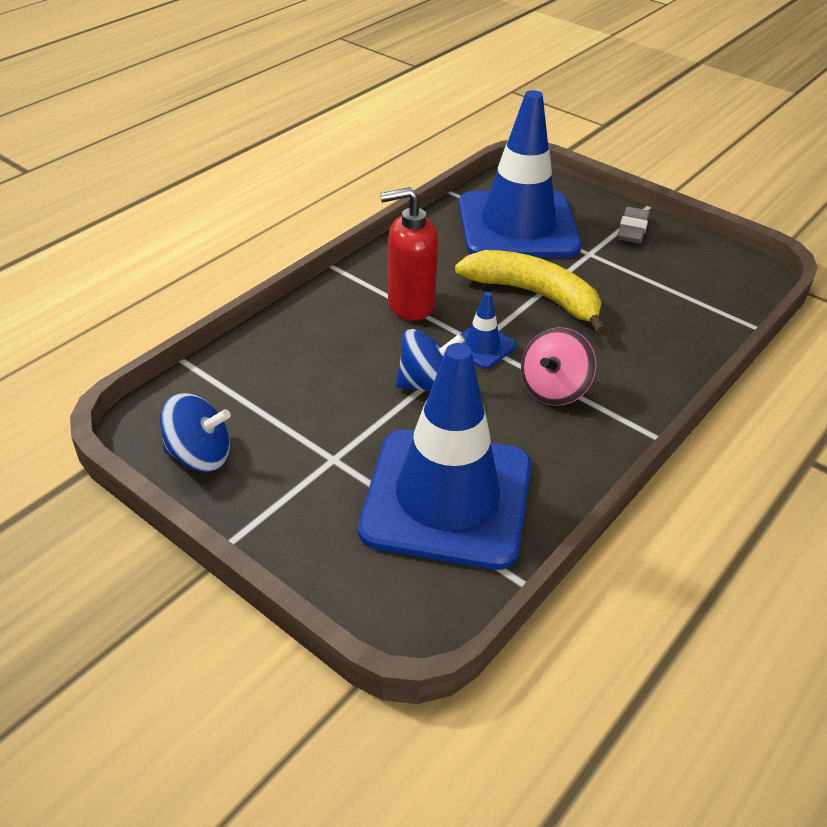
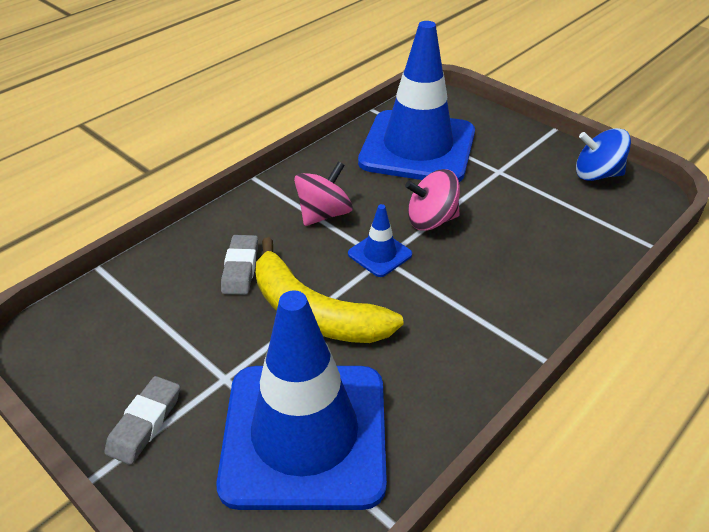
camera: 175 degrees left, 0 degrees up
(410, 305) = (451, 303): red soap dispenser -> none
(428, 385) = (431, 220): blue spinning top -> pink spinning top
(619, 330) = (240, 268): none -> grey eraser

